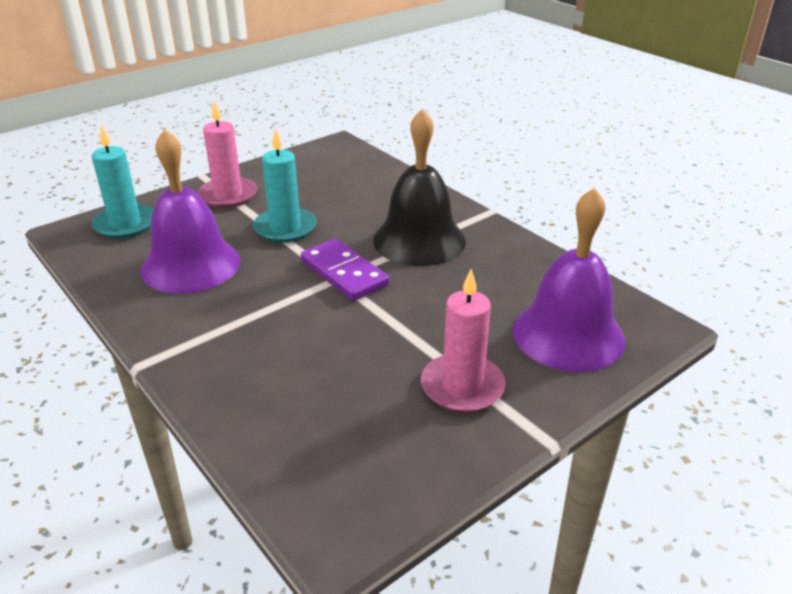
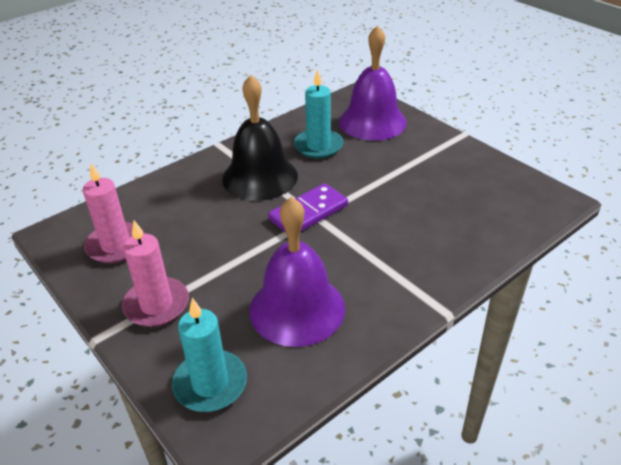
camera: 90 degrees left, 5 degrees up
(285, 228) = (233, 253): turquoise candle -> turquoise candle (318, 146)
(462, 386) = (429, 159): pink candle -> pink candle (116, 245)

